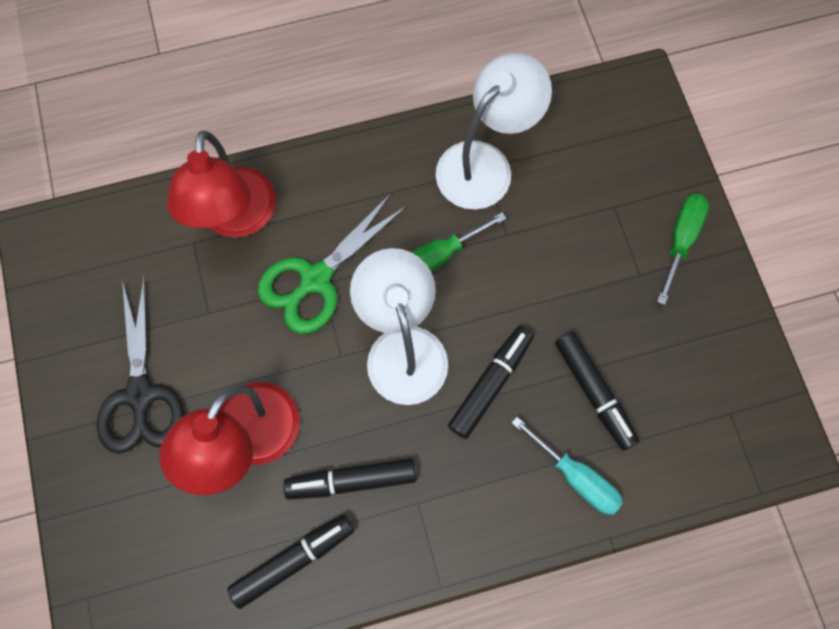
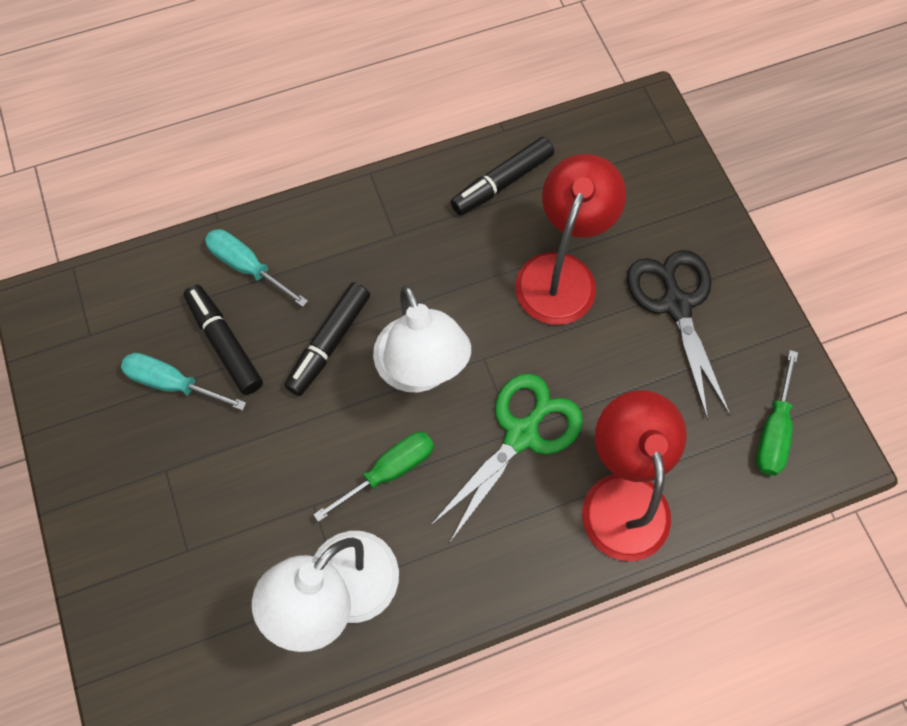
camera: 175 degrees right, 5 degrees down
(352, 480) = (458, 247): black marker -> none
(641, 355) = (173, 383): none -> turquoise screwdriver
(680, 240) = (114, 514): green screwdriver -> green screwdriver (773, 430)

